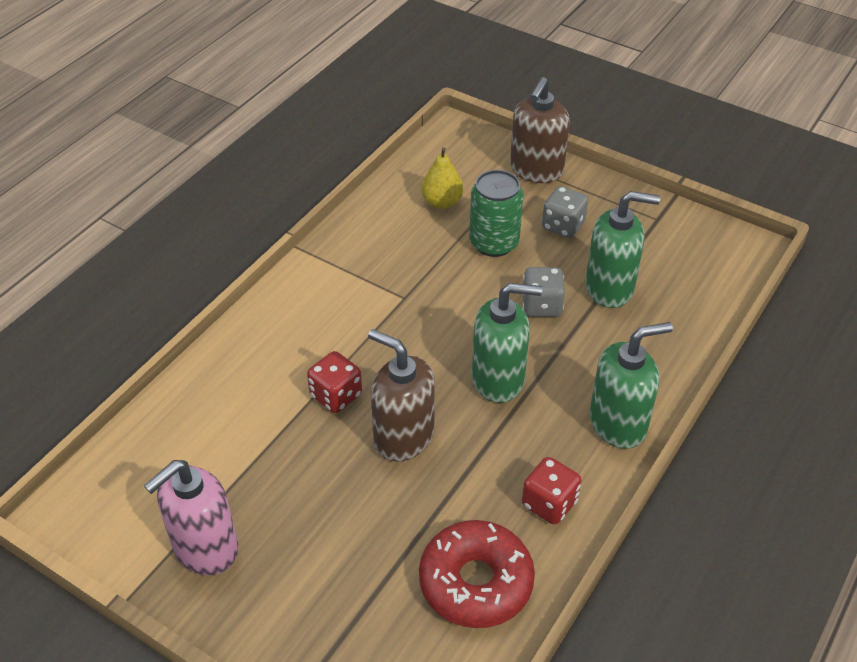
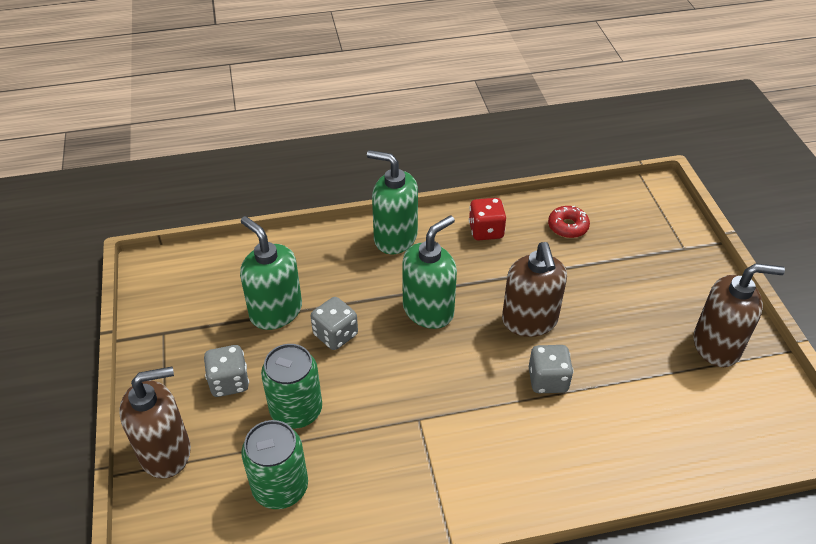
camera: 135 degrees left, 0 degrees up
(205, 548) = (716, 345): pink soap dispenser -> brown soap dispenser
(336, 396) = (547, 380): red dice -> grey dice
(442, 202) = (280, 487): yellow pear -> green can
(475, 582) = (567, 226): red donut -> red donut, size x0.53
(498, 379) = (428, 310): green soap dispenser -> green soap dispenser turned 90 degrees clockwise

